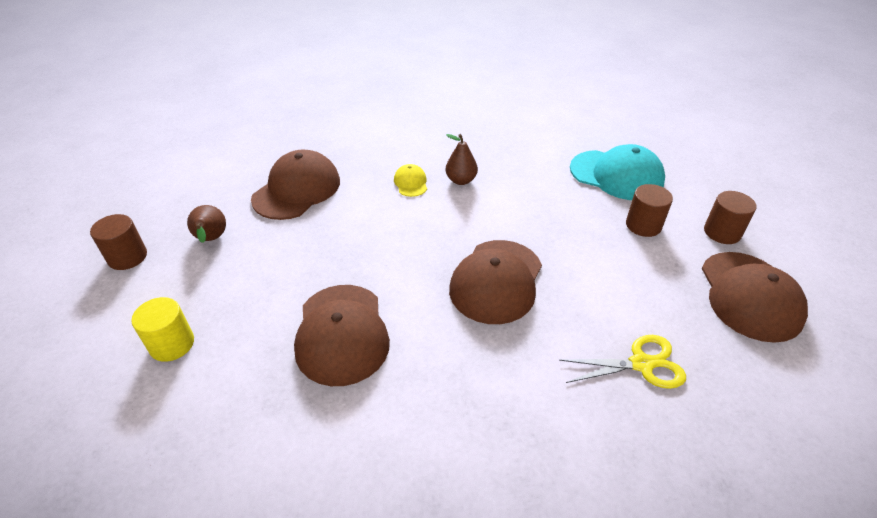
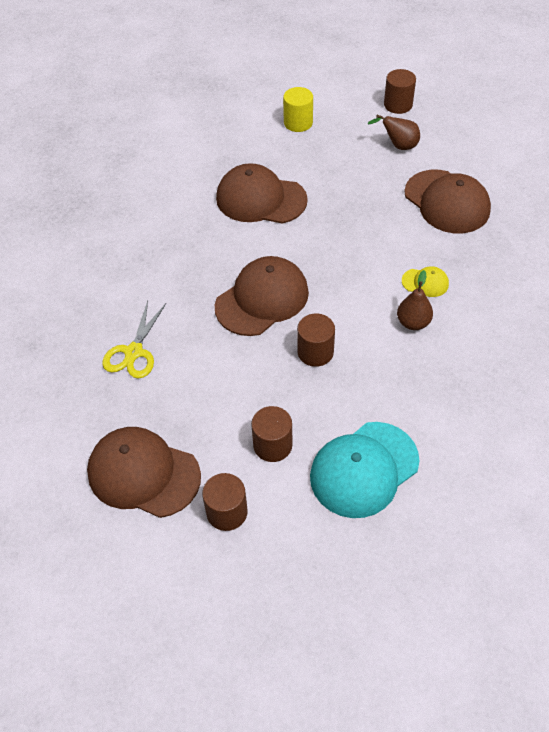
camera: 115 degrees right, 10 degrees up
(496, 281) = (262, 299): brown cap -> brown cap turned 90 degrees clockwise
(533, 227) = (315, 352): none -> brown cylinder

